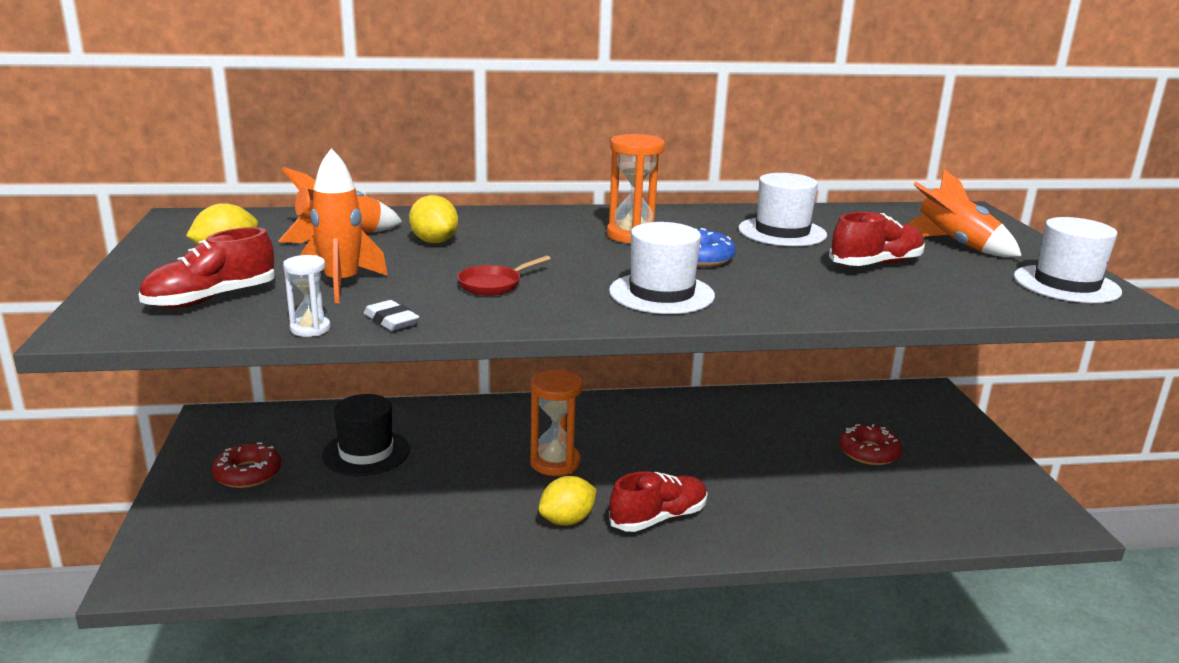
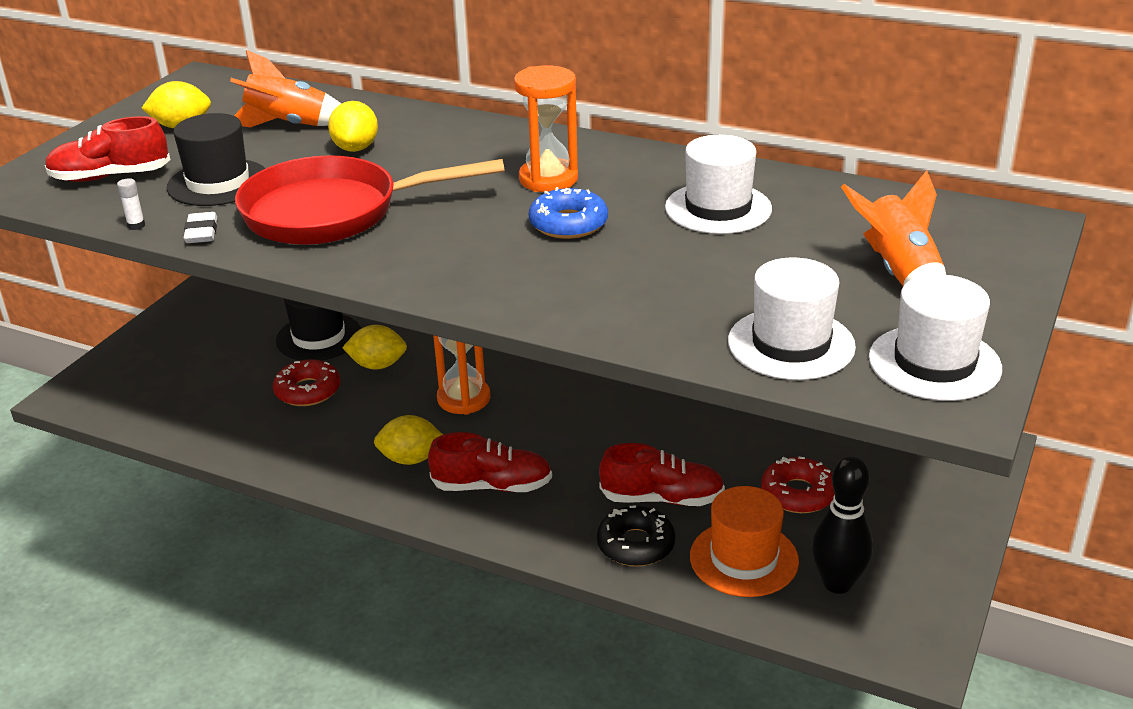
camera: 35 degrees right, 10 degrees up
(248, 473) = (214, 329): red donut -> red donut (308, 391)
(310, 329) = (136, 226): white hourglass -> white glue stick
(342, 284) = (218, 183): orange rocket -> black hat
(449, 459) = (377, 365): none -> yellow lemon
(493, 285) = (332, 212): red pan -> red pan, size x2.49
(661, 293) = (461, 260): white hat -> white hat (791, 344)
(813, 522) = (636, 545): none -> black donut
(875, 264) = (747, 277): red shoe -> red shoe (662, 498)
(892, 505) = (744, 559): none -> orange hat
(965, 499) = (837, 583): none -> black bowling pin

